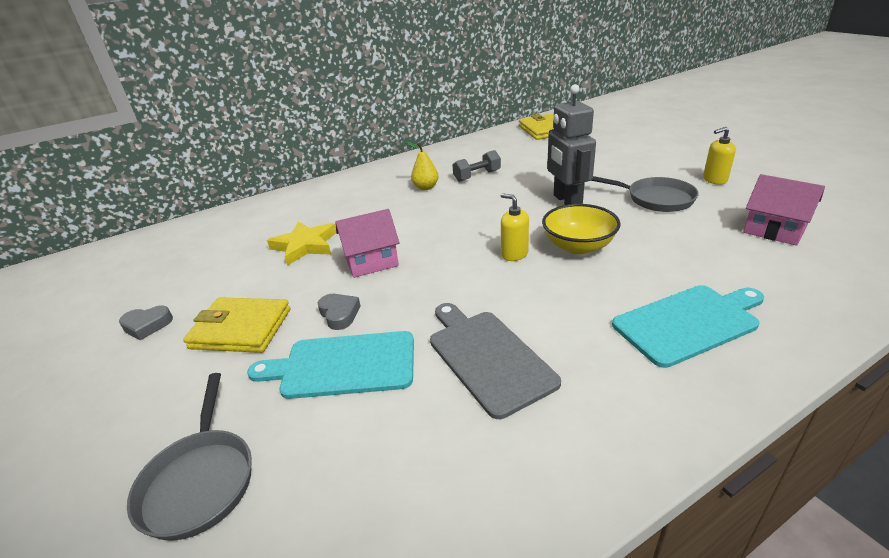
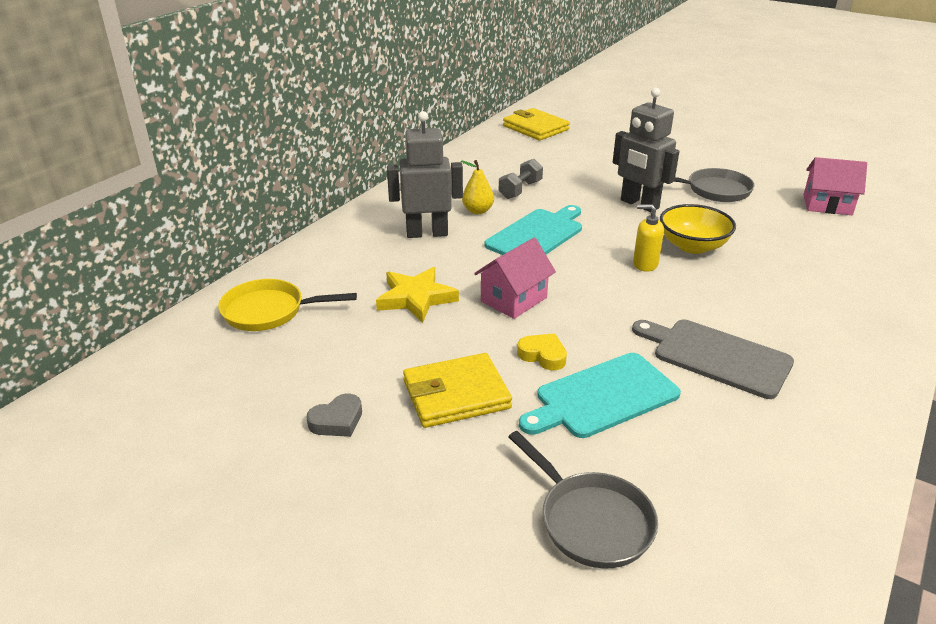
camera: 30 degrees left, 0 degrees up
(207, 235) = (269, 311): none -> yellow pan
(339, 314) = (543, 355): grey heart -> yellow heart
(370, 199) = (427, 233): none -> grey robot
(689, 323) = (833, 292): turquoise cutting board -> turquoise cutting board (537, 235)
(714, 180) = (745, 165): yellow soap dispenser -> none

